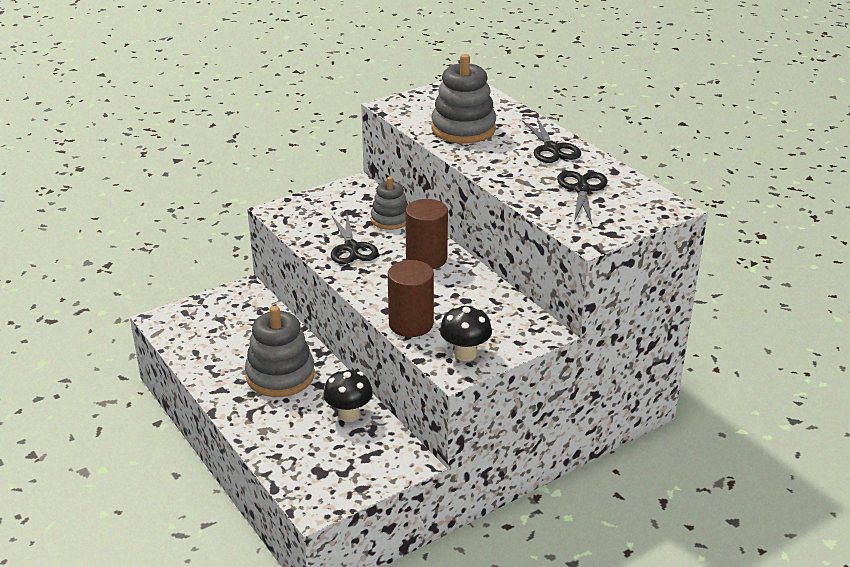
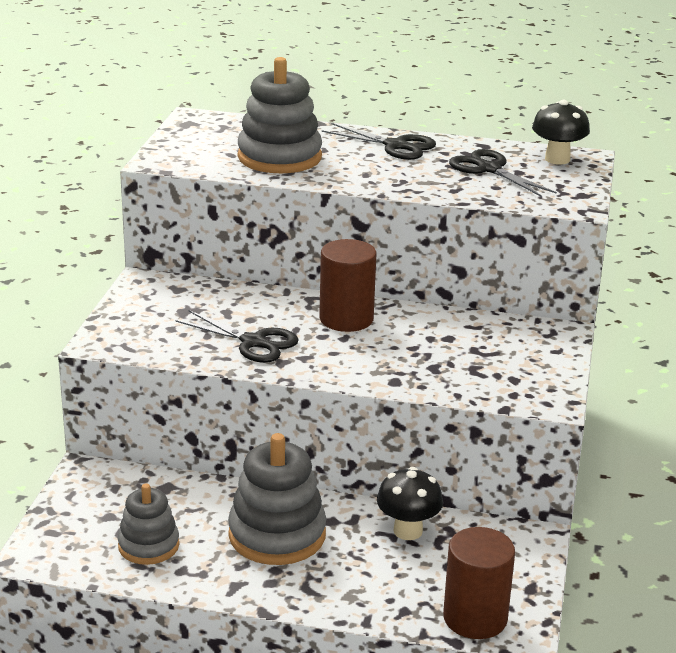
camera: 45 degrees left, 5 degrees down
(390, 219) = (243, 299): grey stacking toy -> grey stacking toy (148, 546)
(411, 324) = (440, 382): brown cylinder -> brown cylinder (475, 618)
(465, 354) = (533, 383): black mushroom -> black mushroom (557, 159)

